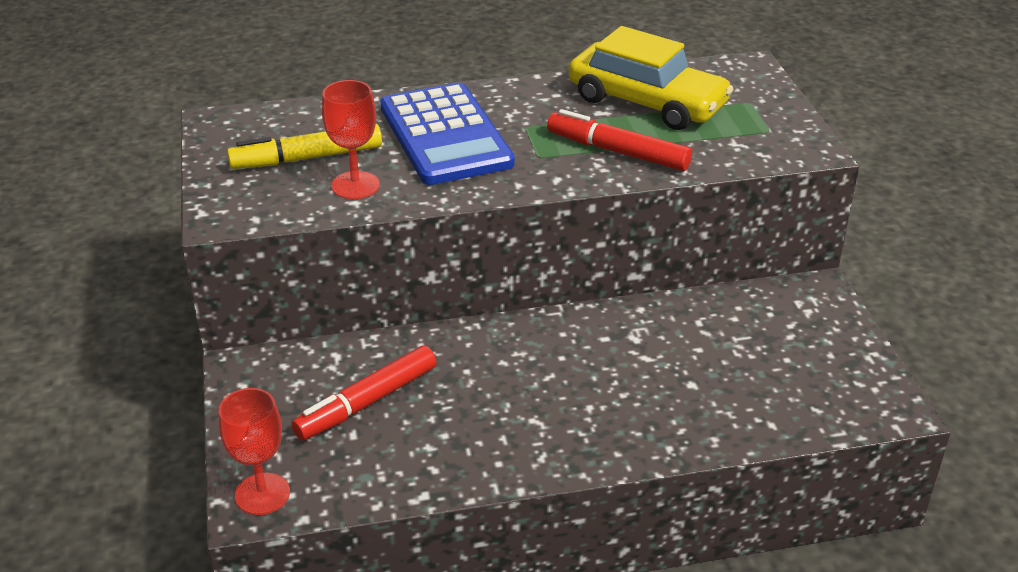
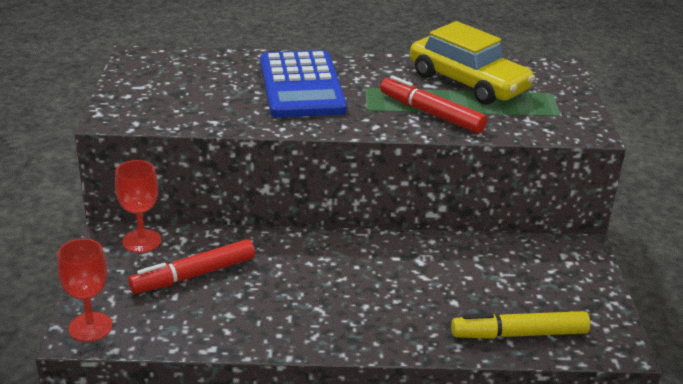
camera: 10 degrees right, 5 degrees down
(307, 158) = (191, 87): yellow marker -> yellow marker (519, 334)
(355, 185) = (219, 110): red goblet -> red goblet (141, 241)

